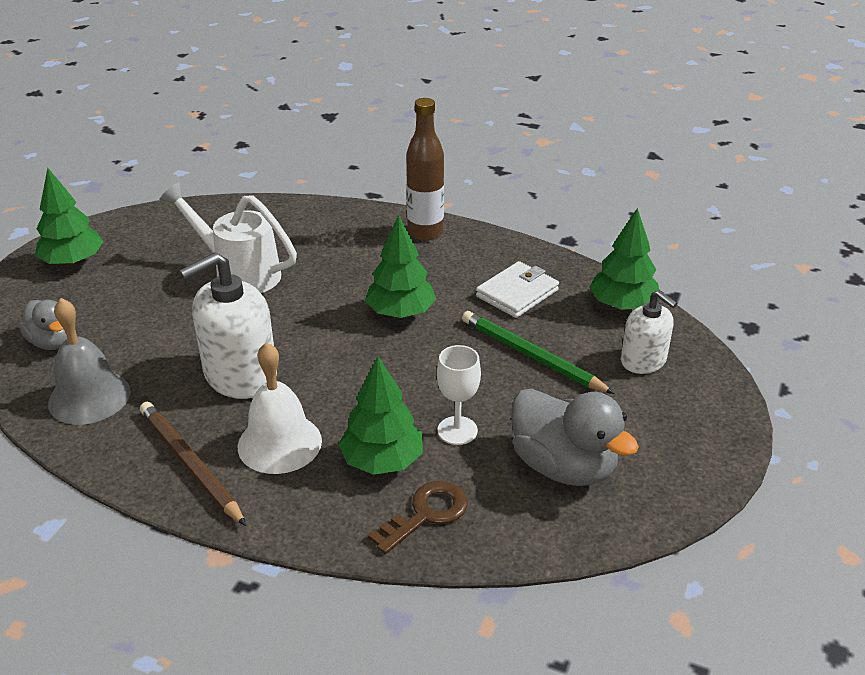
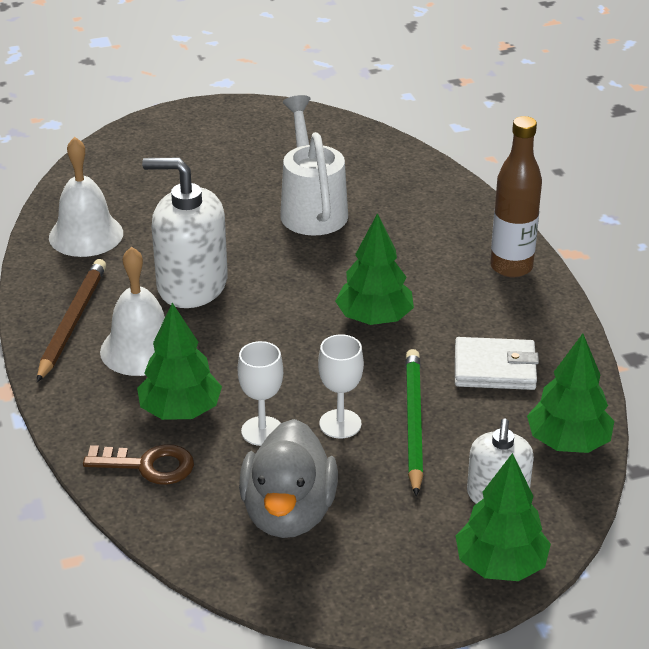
camera: 50 degrees right, 0 degrees up
(53, 342) = (121, 181): grey duck -> none
(73, 262) = (218, 128): green tree -> green tree (500, 565)
(89, 397) = (86, 235): grey bell -> white bell
(494, 389) = (340, 424): none -> white goblet

